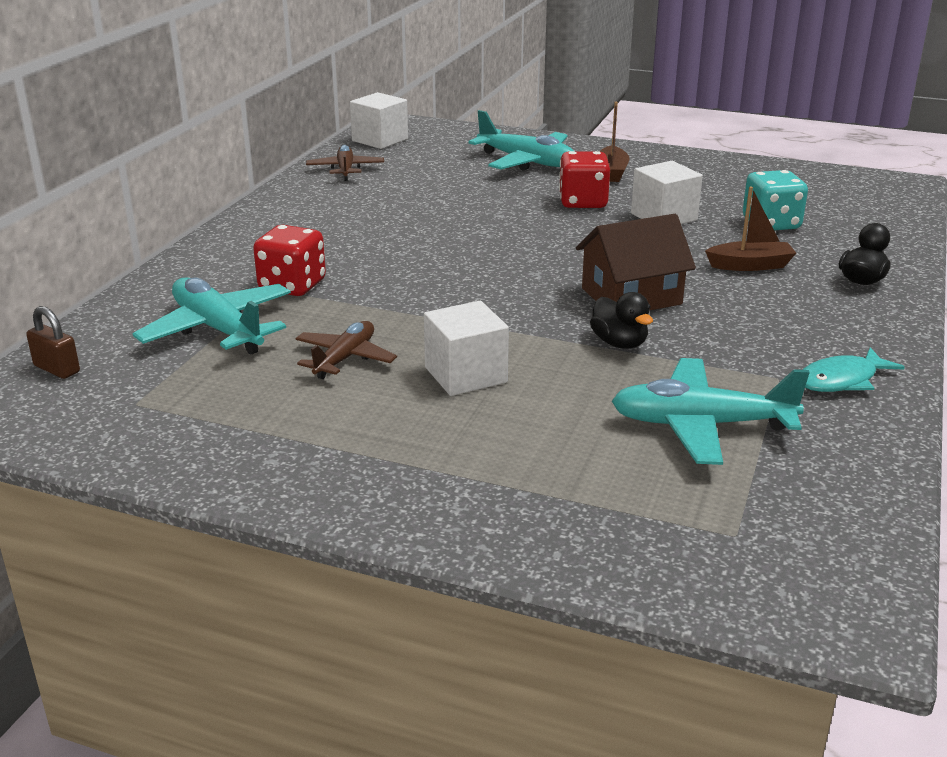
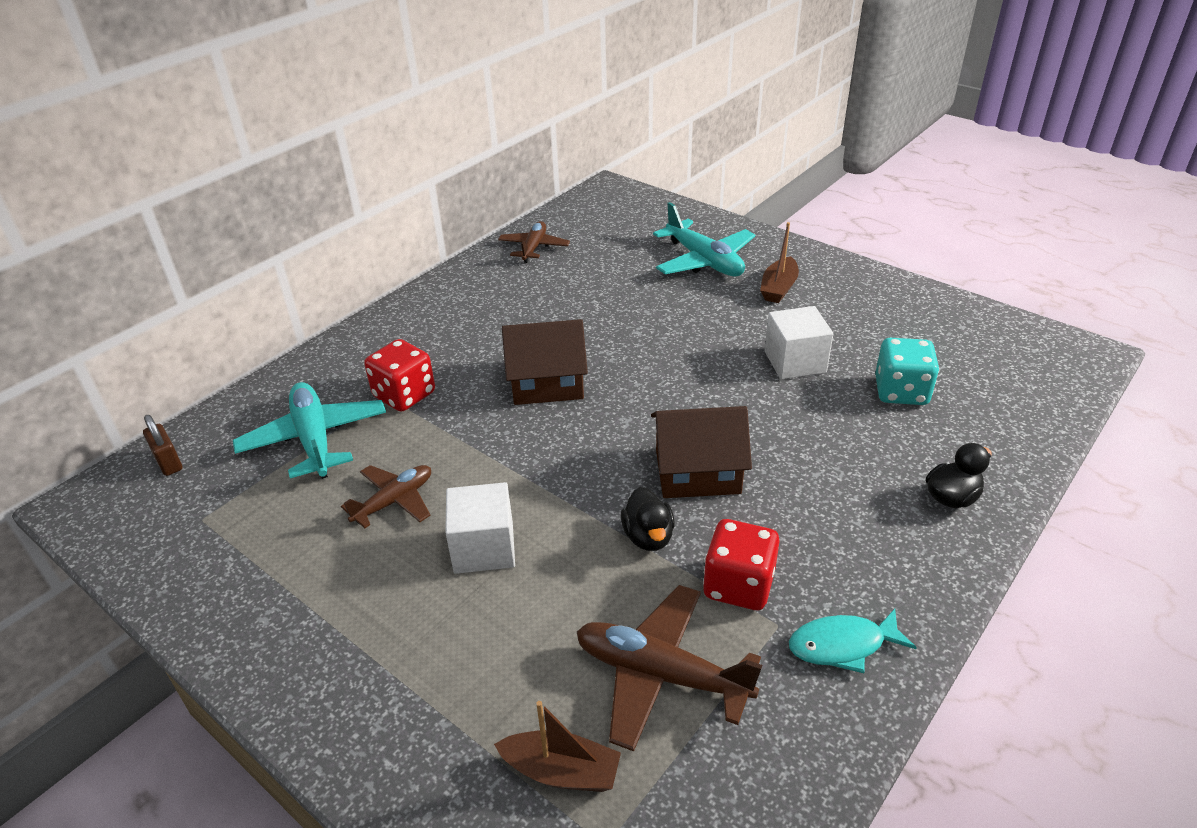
camera: 20 degrees right, 10 degrees up
(380, 140) = (586, 211): white cube -> none
(437, 258) = (547, 383): none -> brown house
(583, 202) = (726, 327): red dice -> red dice (738, 585)
(701, 425) = (661, 675): turquoise plane -> brown plane
(750, 265) = (843, 450): brown boat -> brown boat (561, 771)

